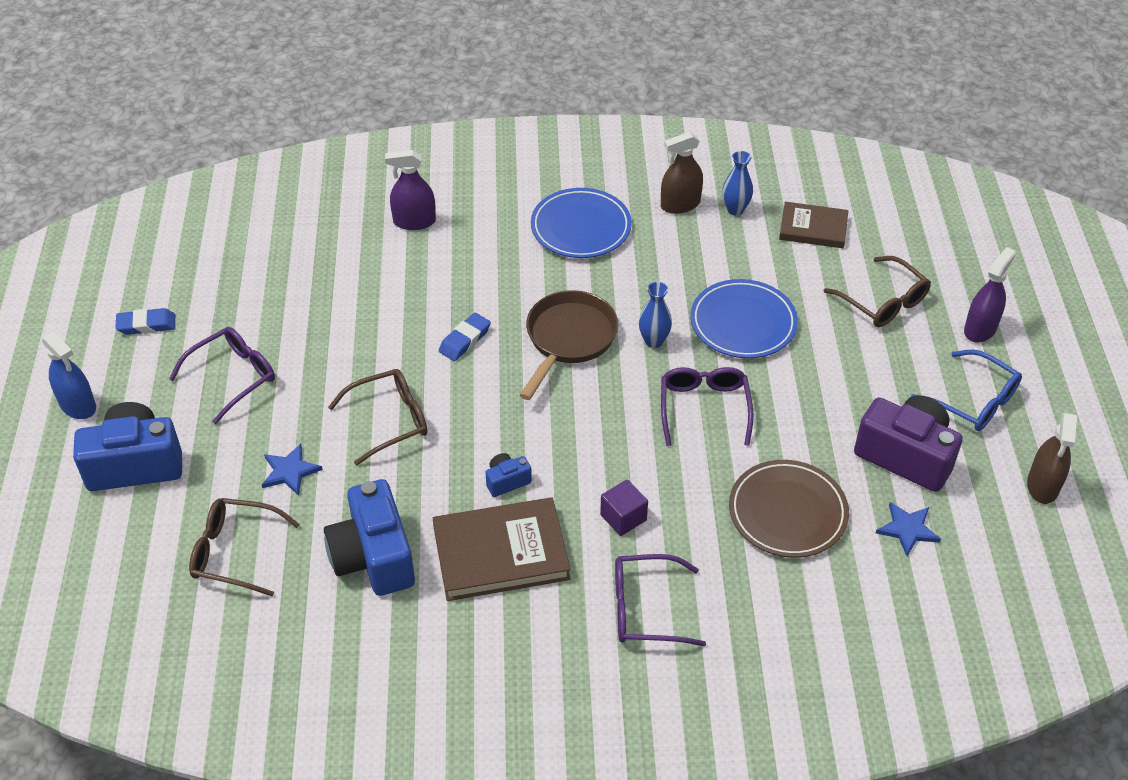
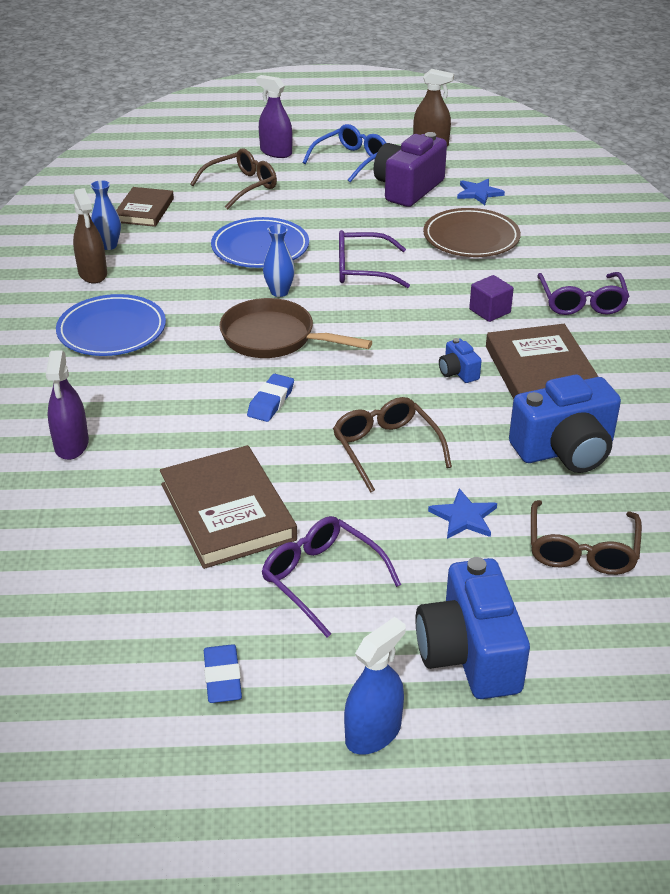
camera: 90 degrees left, 10 degrees down
(319, 319) = (227, 511): none -> brown book
(465, 340) = (271, 402): blue eraser -> blue eraser turned 75 degrees clockwise

